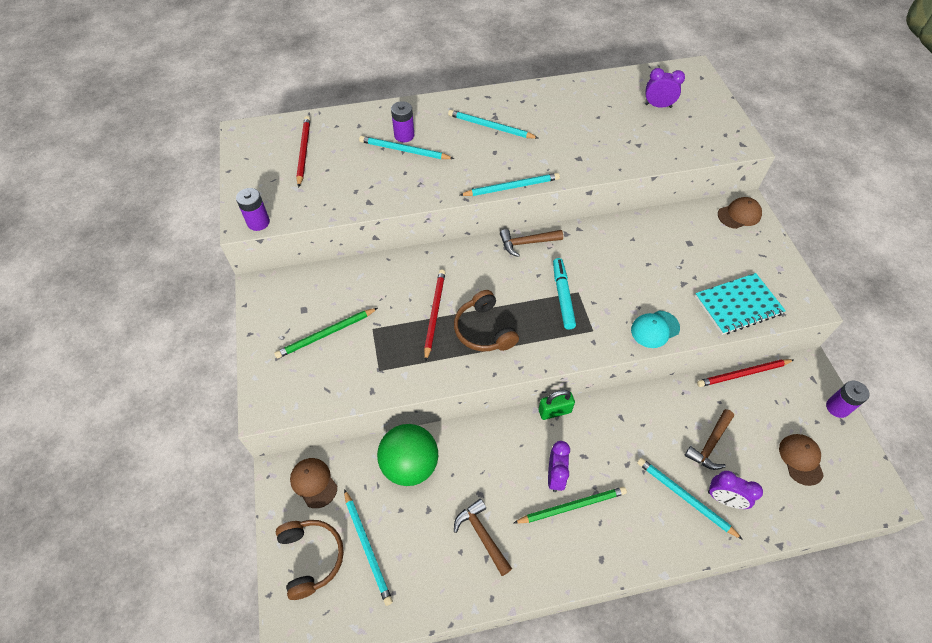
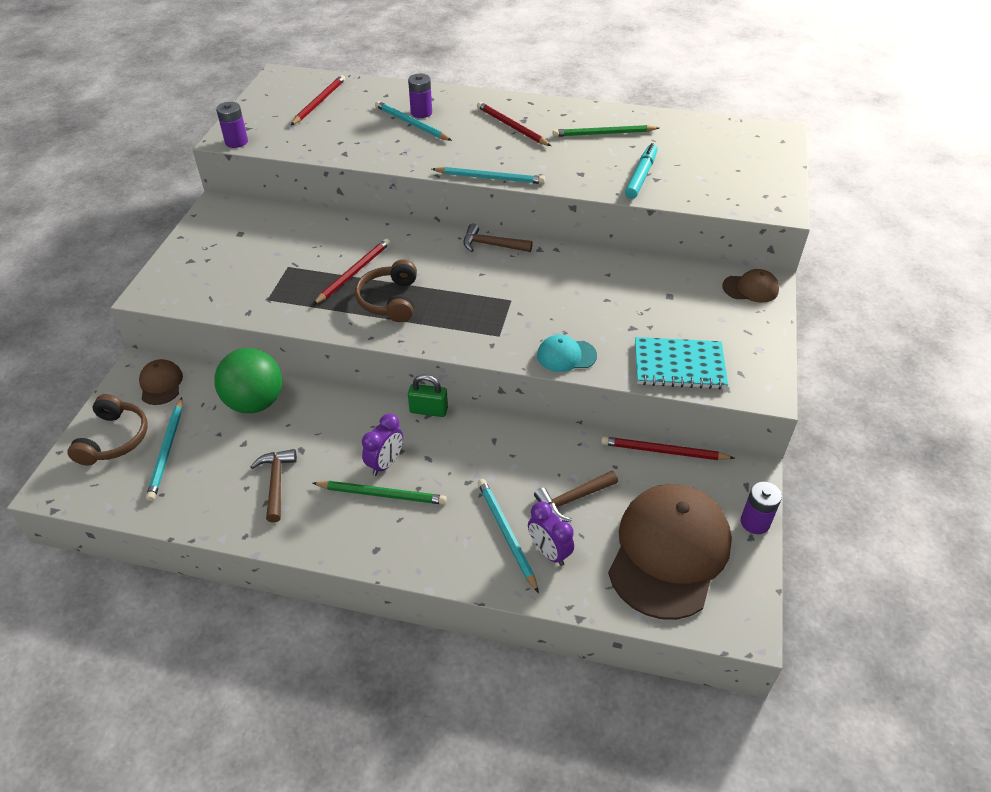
camera: 25 degrees right, 10 degrees down
(326, 334) = (243, 257): green pencil -> green pencil (603, 134)
(490, 127) = (511, 126): turquoise pencil -> red pencil
(562, 296) = (491, 298): turquoise marker -> turquoise marker (640, 176)
(658, 106) = (708, 153): purple clock -> none
(801, 459) = (669, 552): brown cap -> brown cap, size x2.27

